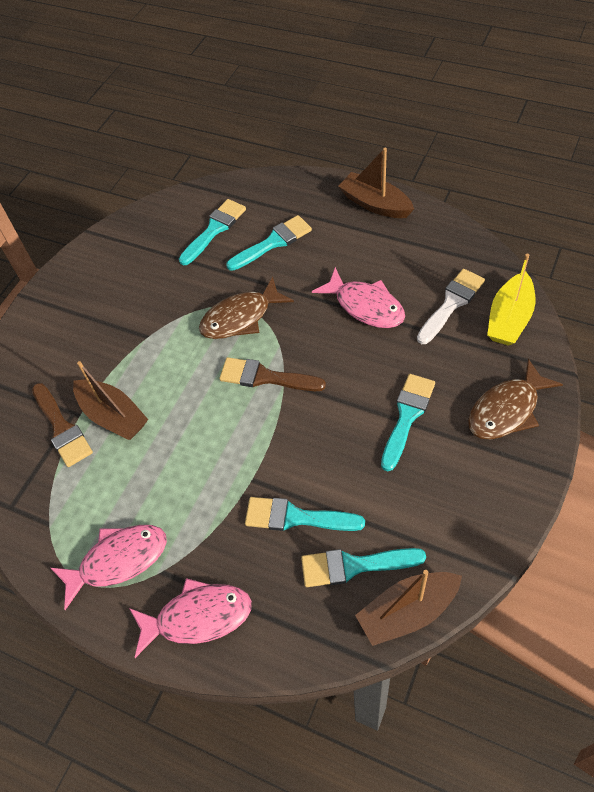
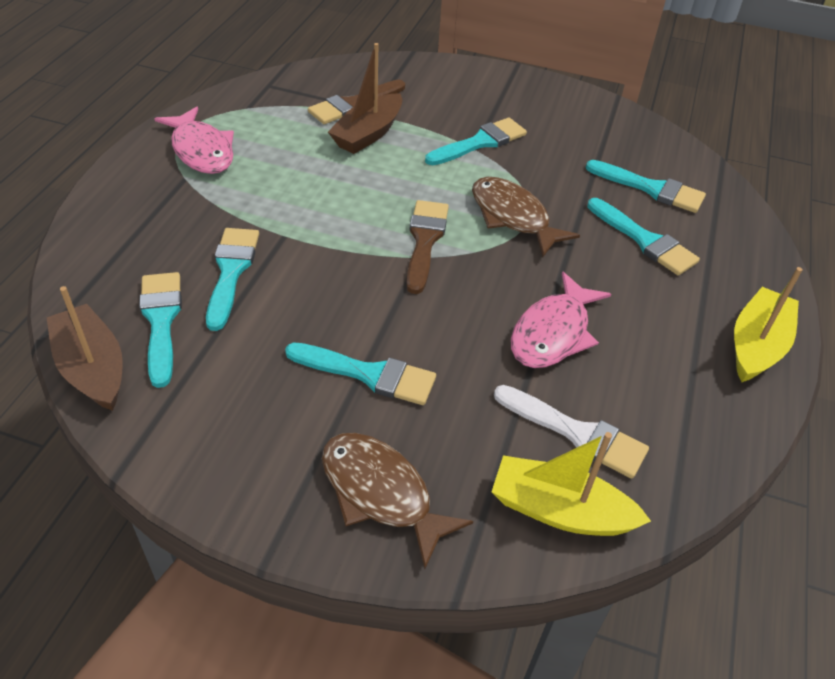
camera: 75 degrees right, 10 degrees down
(139, 332) = (480, 142): none -> turquoise brush
(198, 617) = (130, 205): pink fish -> none
(375, 204) = (756, 345): brown boat -> yellow boat

